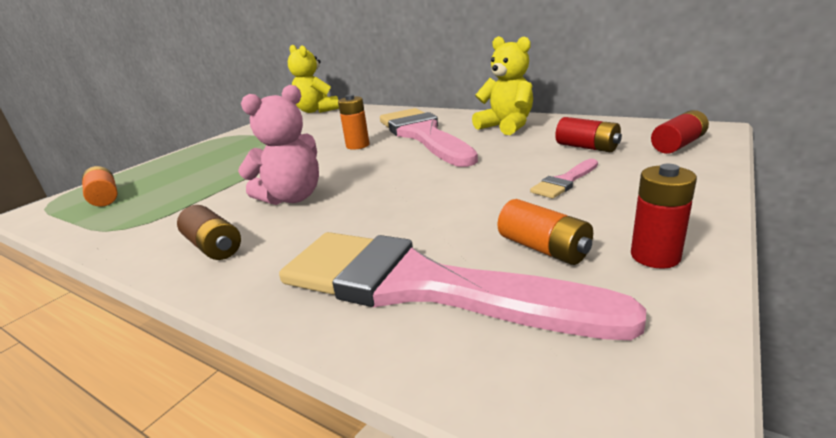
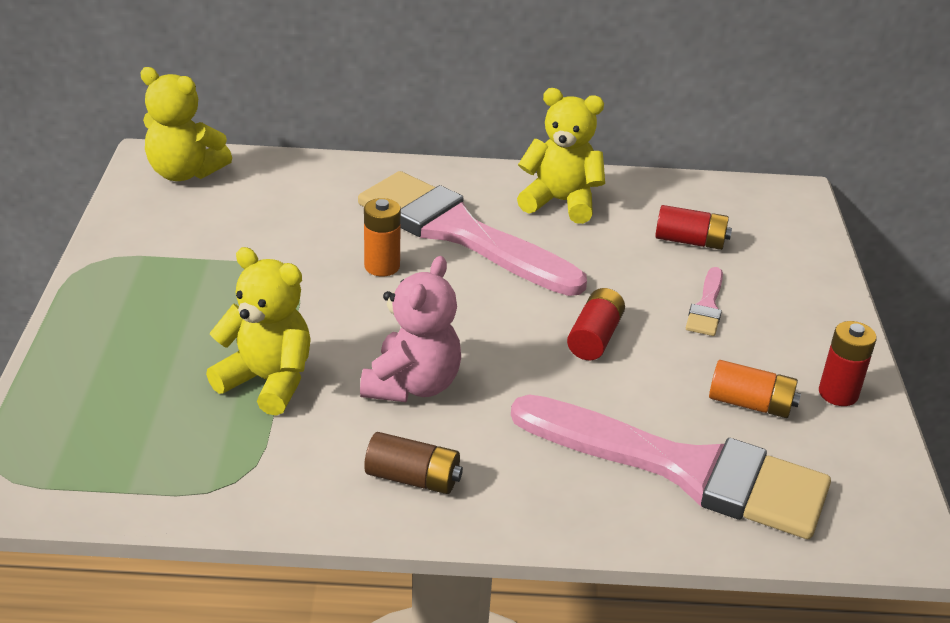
camera: 35 degrees left, 10 degrees up
(105, 197) = (93, 438): orange battery -> none
(220, 185) = (267, 381): none -> yellow teddy bear
(422, 286) = (684, 469): pink brush -> pink brush turned 150 degrees counterclockwise
(678, 145) = (779, 228): red battery -> red battery (595, 337)

